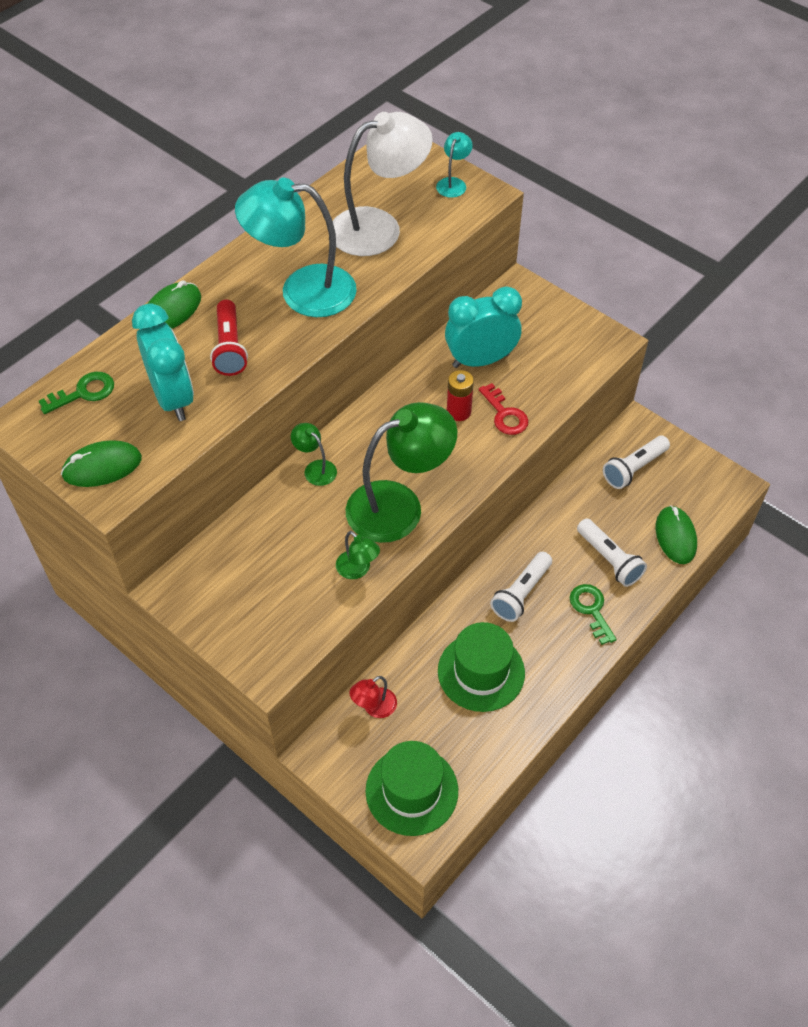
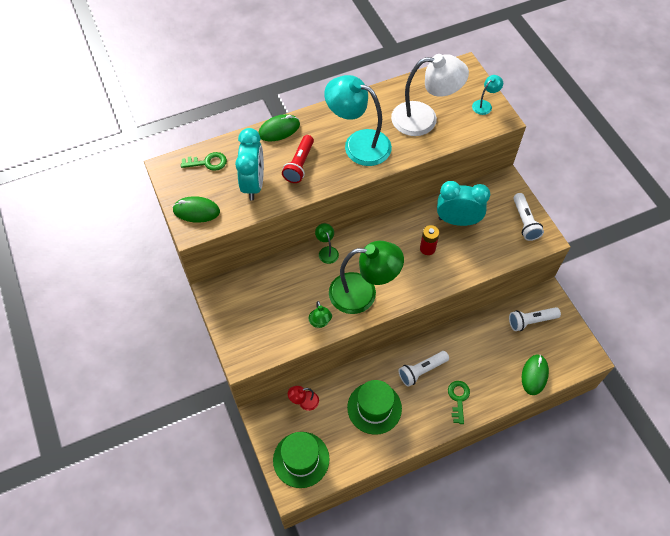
camera: 25 degrees right, 5 degrees up
(505, 414) = (454, 261): red key -> none
(609, 559) = (485, 372): white flashlight -> white flashlight (524, 222)

